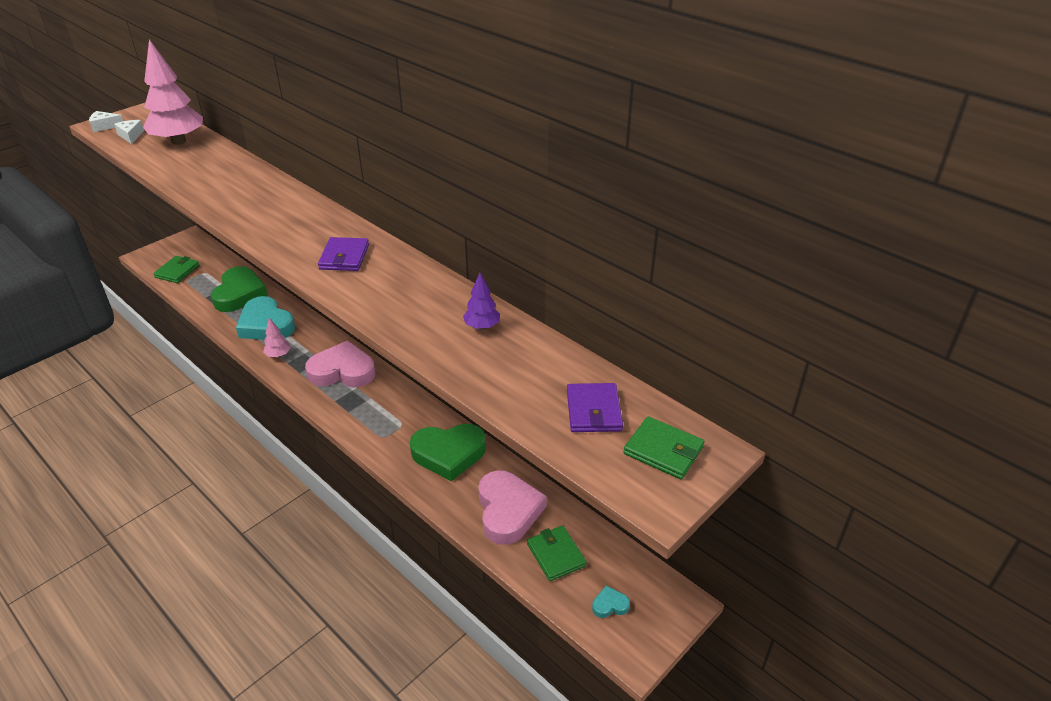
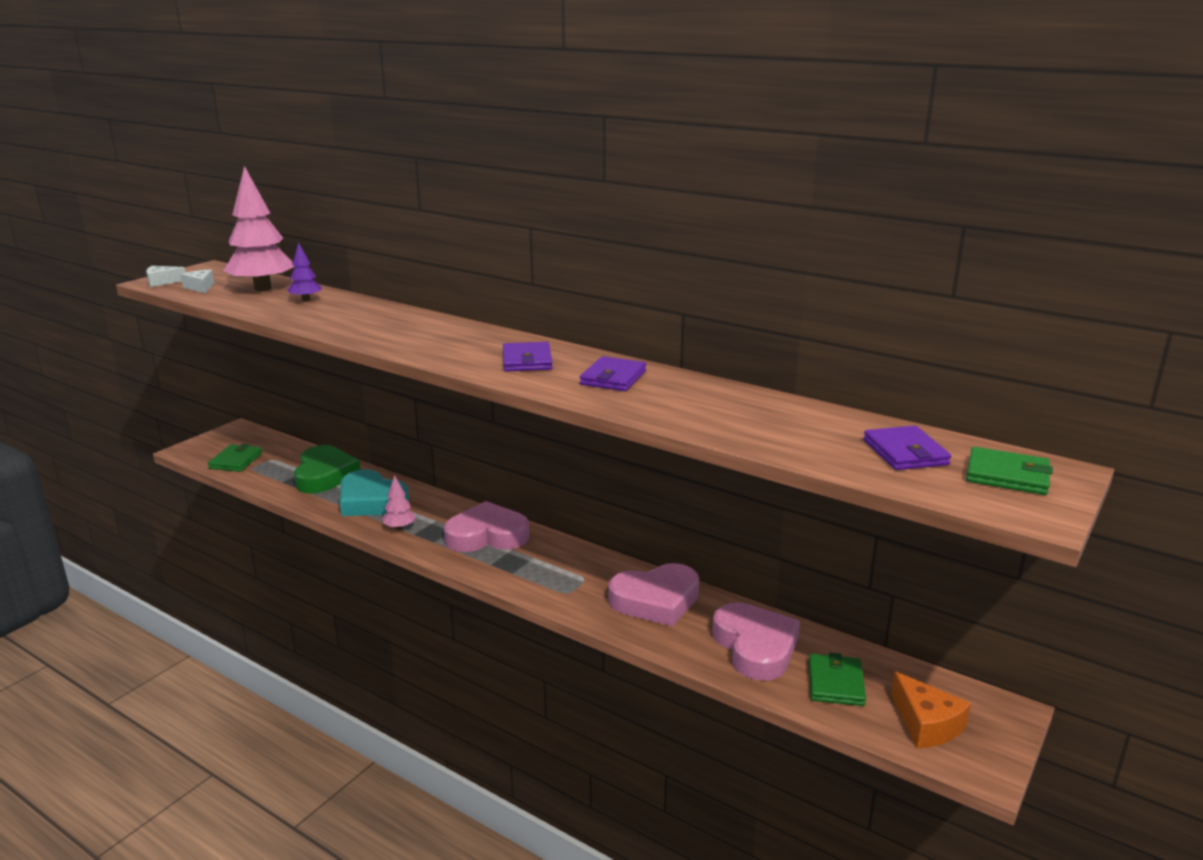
camera: 10 degrees left, 15 degrees down
(403, 287) = (613, 378): none -> purple wallet
(449, 454) = (656, 600): green heart -> pink heart
(482, 326) = (727, 400): purple tree -> purple tree (306, 300)
(556, 555) = (835, 683): green wallet -> green wallet turned 45 degrees clockwise
(610, 605) = (926, 724): turquoise heart -> orange cheese

